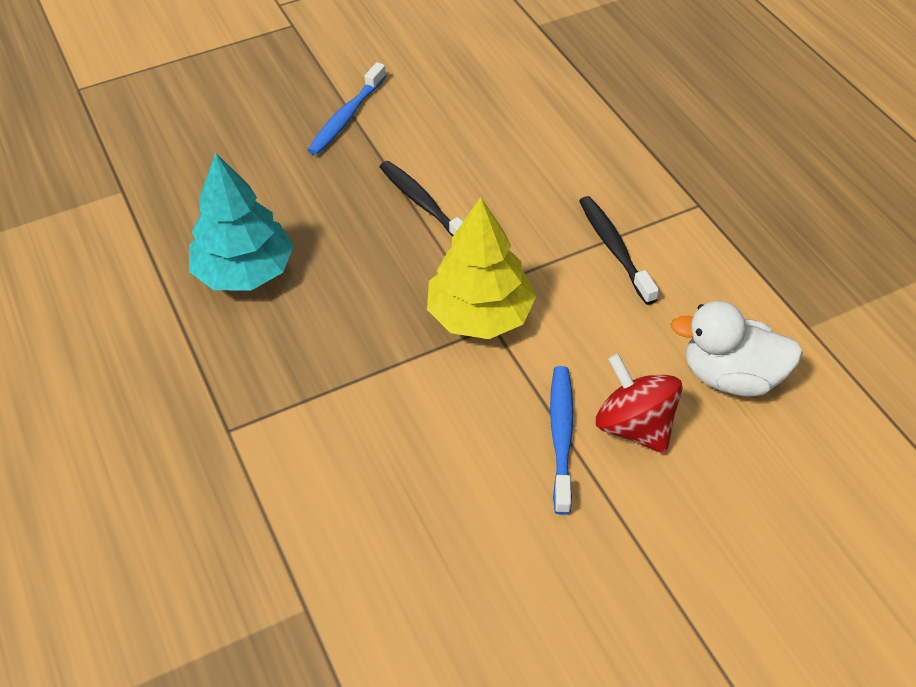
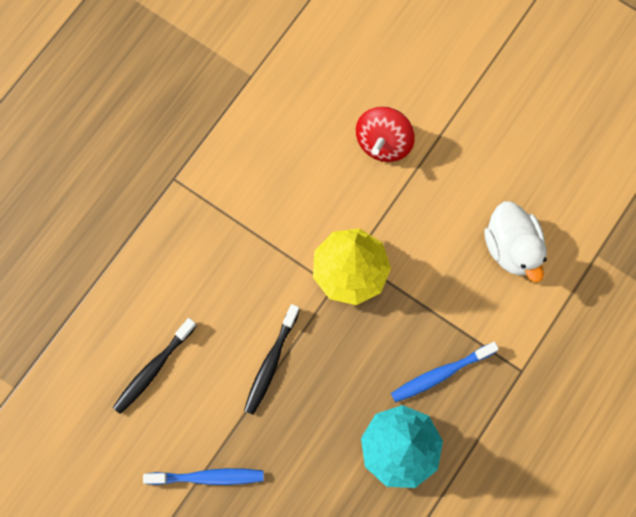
camera: 120 degrees left, 25 degrees up
(561, 436) = (414, 178): blue toothbrush -> blue toothbrush (441, 373)
(614, 249) = (246, 214): black toothbrush -> black toothbrush (153, 368)
(731, 376) = (316, 105): white duck -> white duck (511, 247)

